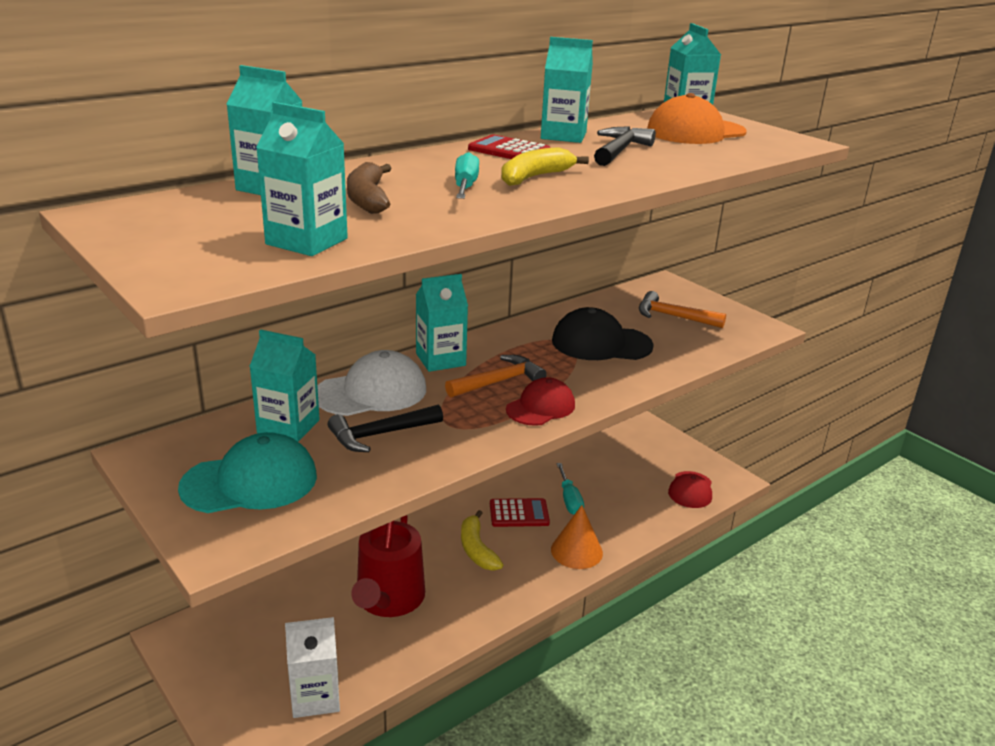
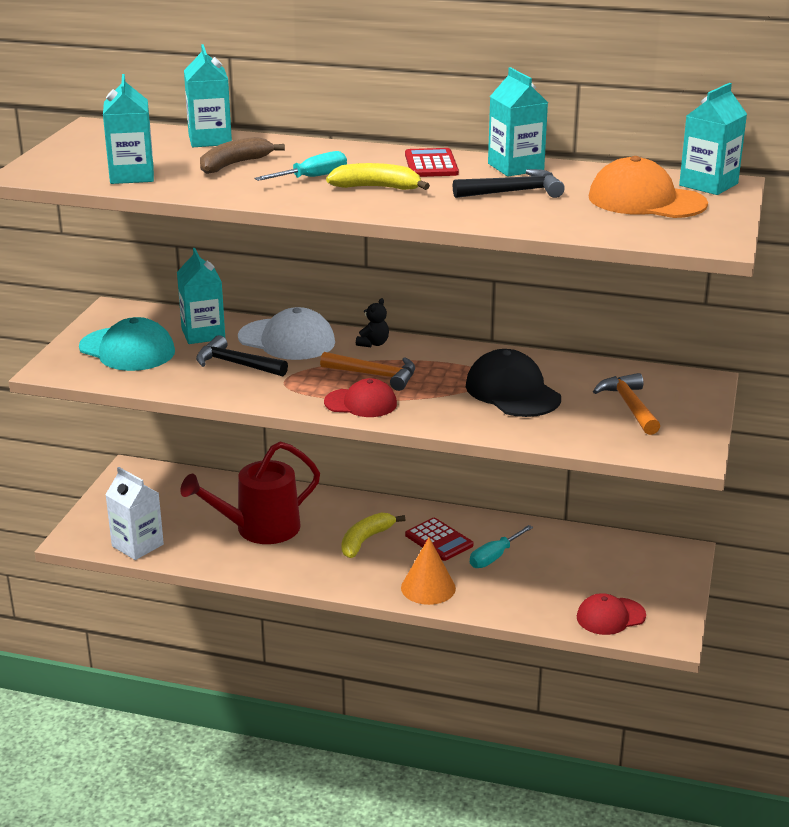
camera: 55 degrees right, 0 degrees up
(440, 359) = (373, 344): turquoise carton -> black teddy bear

